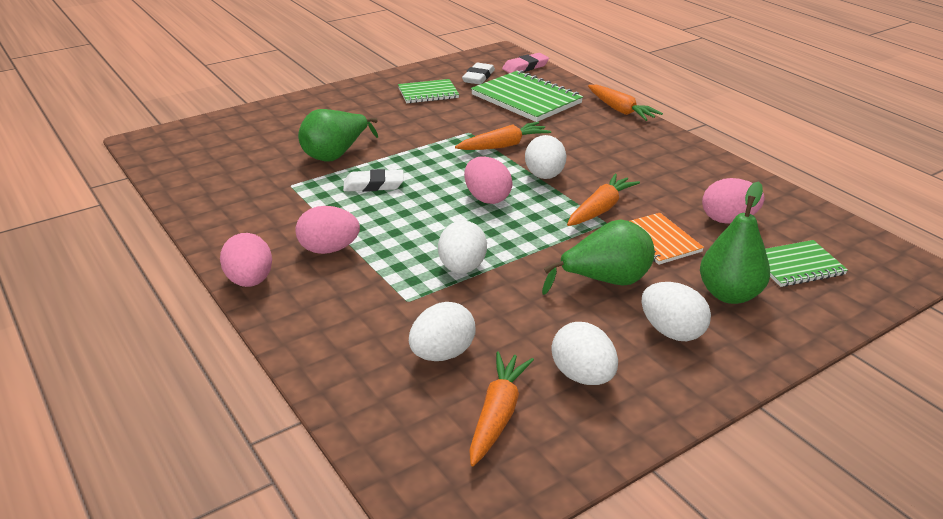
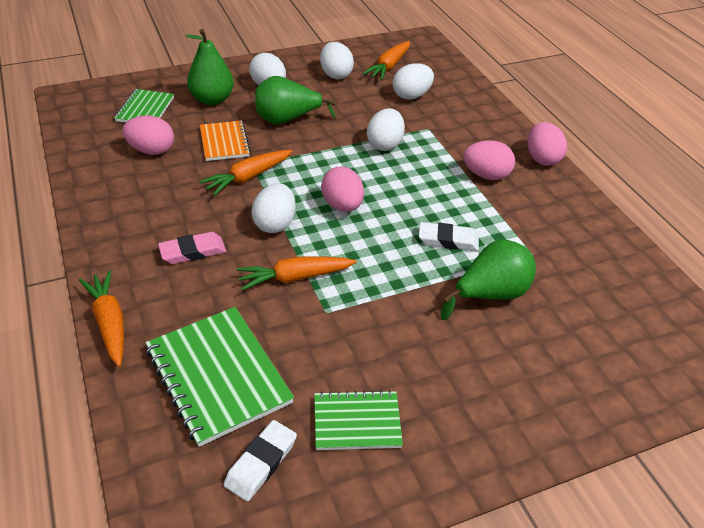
camera: 170 degrees left, 10 degrees up
(525, 67) = (164, 487): pink eraser -> pink eraser (193, 251)
(796, 266) = (145, 109): green notebook -> green notebook turned 75 degrees counterclockwise

